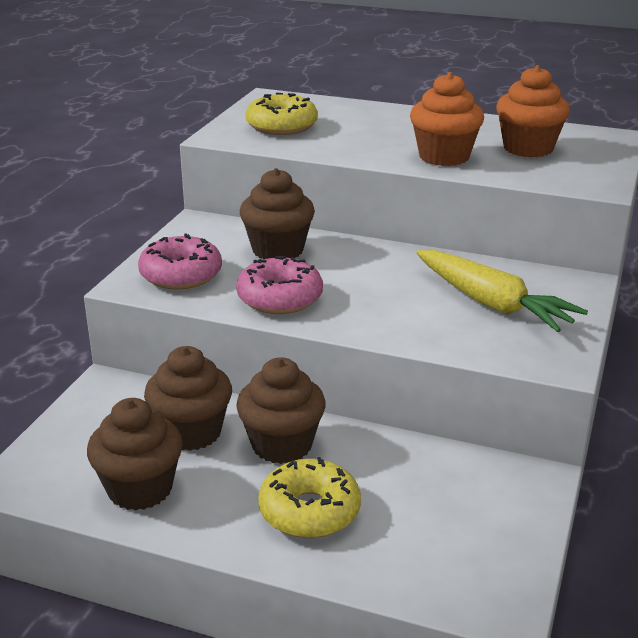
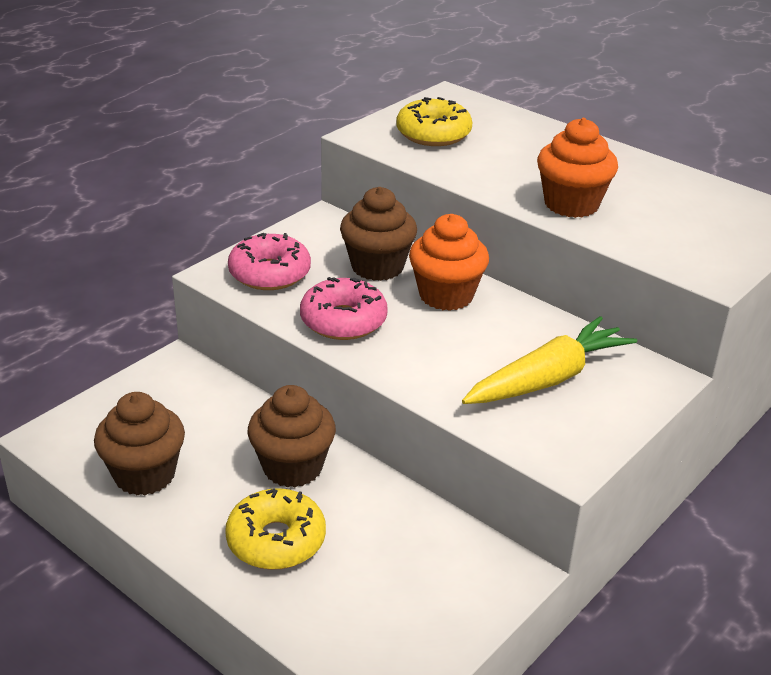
camera: 20 degrees right, 5 degrees up
(191, 432) = (221, 432): brown cupcake -> none
(492, 304) = (548, 378): yellow carrot -> yellow carrot turned 105 degrees counterclockwise
(528, 148) = (672, 212): orange cupcake -> orange cupcake (446, 295)

